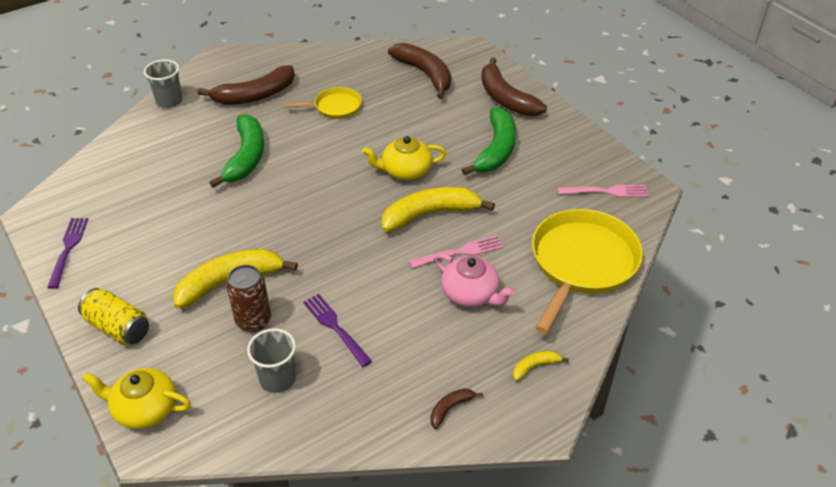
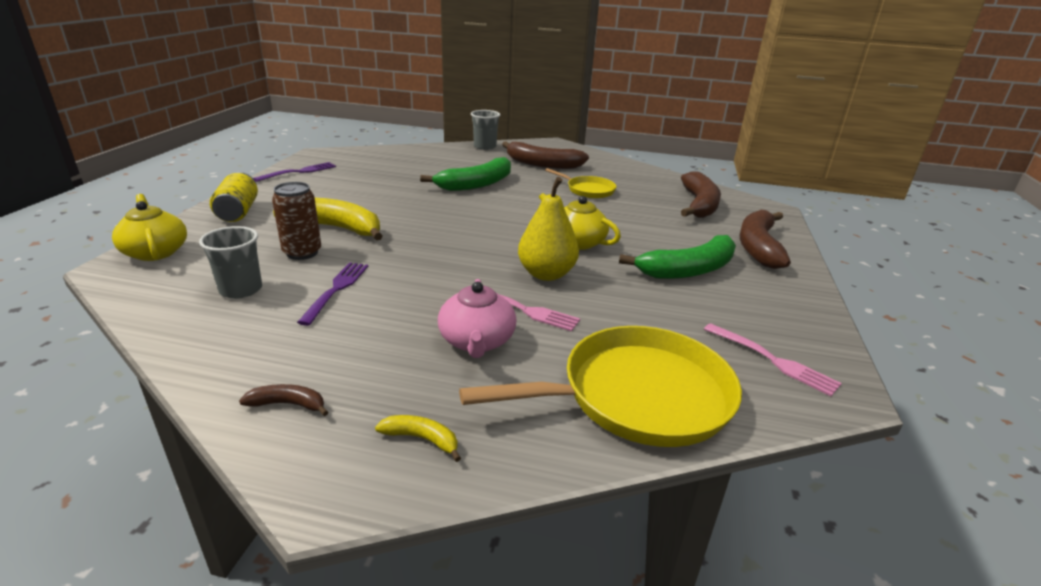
camera: 45 degrees right, 15 degrees down
(430, 214) = (546, 274): yellow banana -> yellow pear

